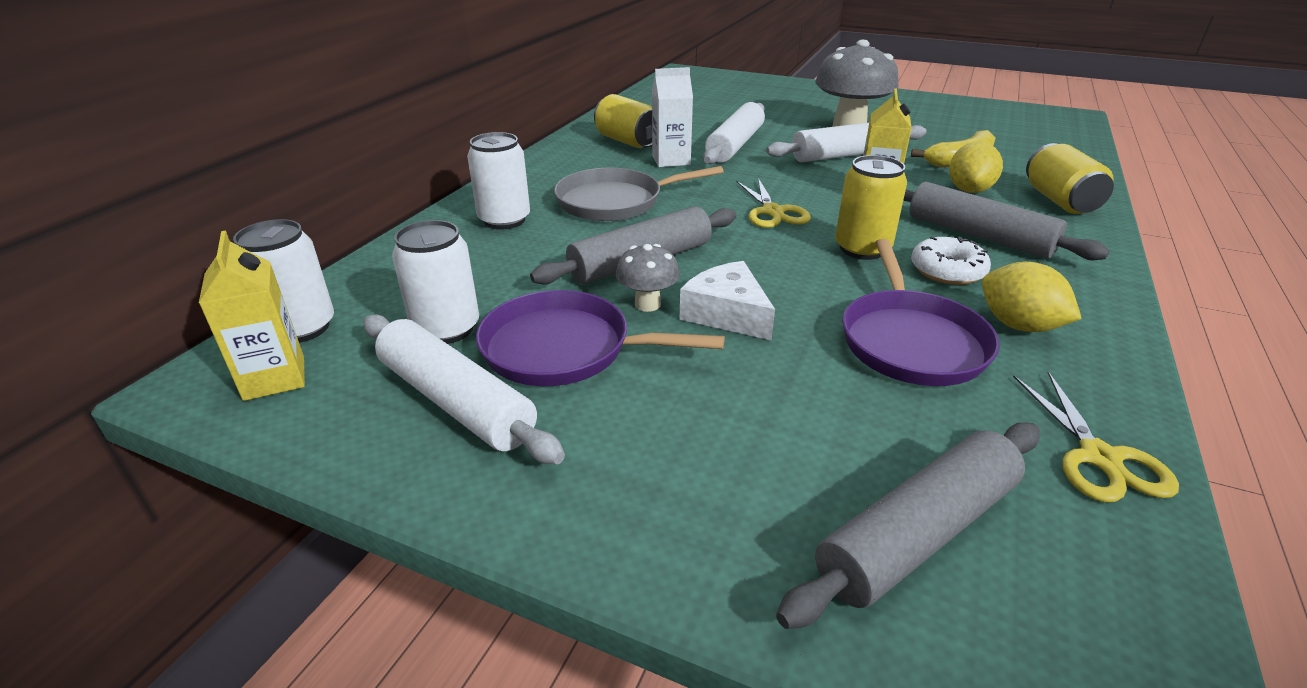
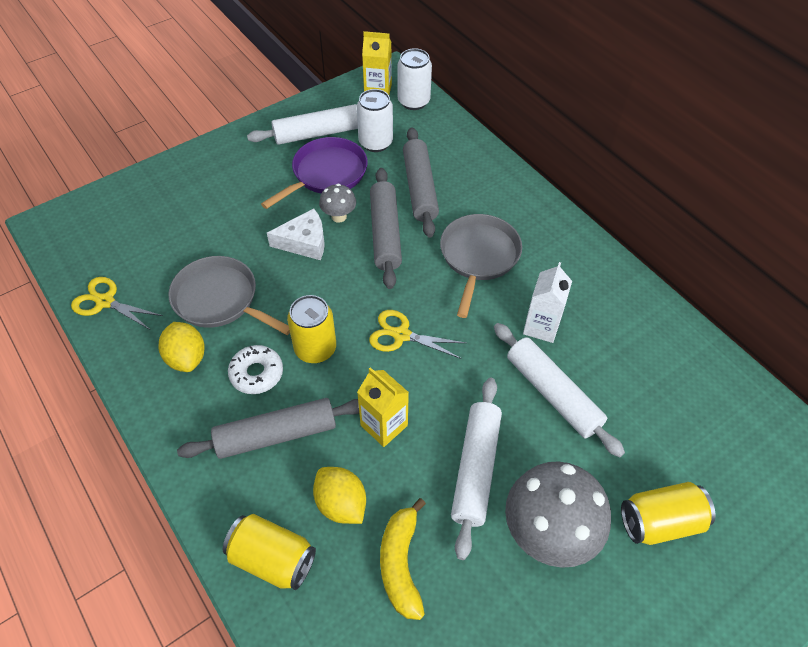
camera: 120 degrees right, 20 degrees up
(504, 220) = (486, 194): white can -> none
(628, 141) = (605, 318): yellow can -> yellow can (660, 522)
(911, 341) = (219, 299): purple pan -> grey pan
(918, 534) = (139, 220): grey rolling pin -> grey rolling pin (419, 188)
(1018, 325) = (186, 358): yellow lemon -> yellow lemon turned 75 degrees clockwise

